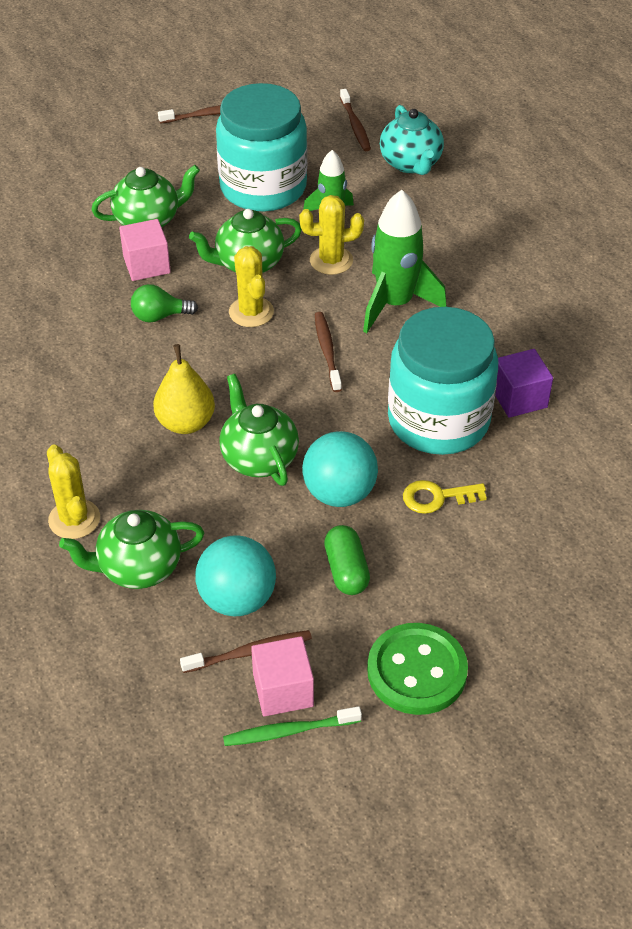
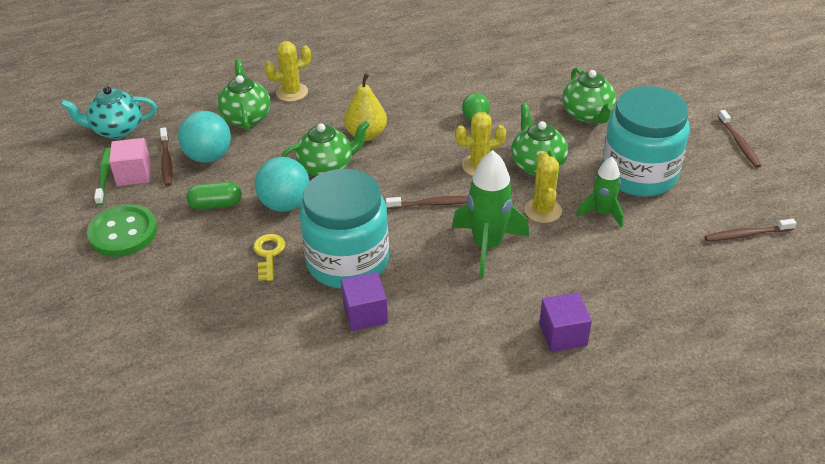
camera: 95 degrees right, 5 degrees down
(146, 265) = (534, 115): pink cube -> none
(411, 164) = (692, 270): turquoise teapot -> turquoise teapot (117, 130)
(516, 251) = (563, 334): none -> purple cube

